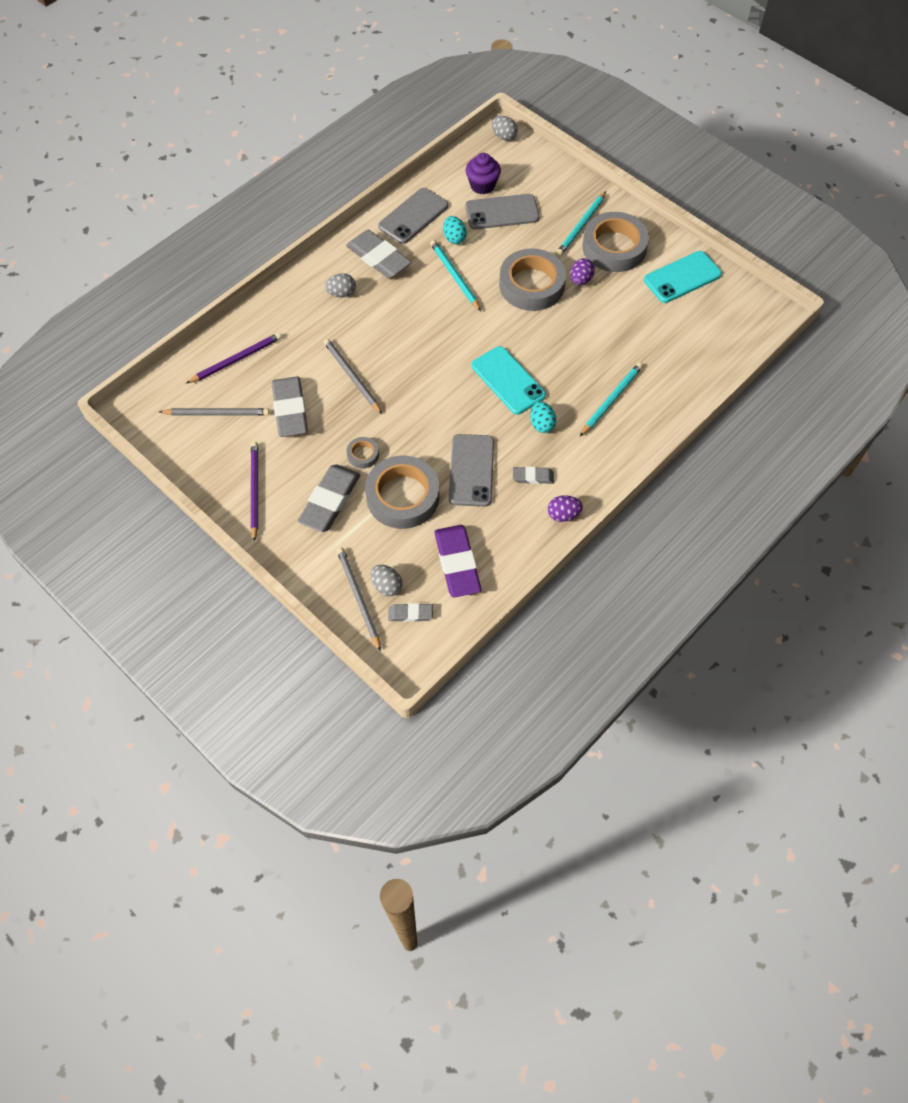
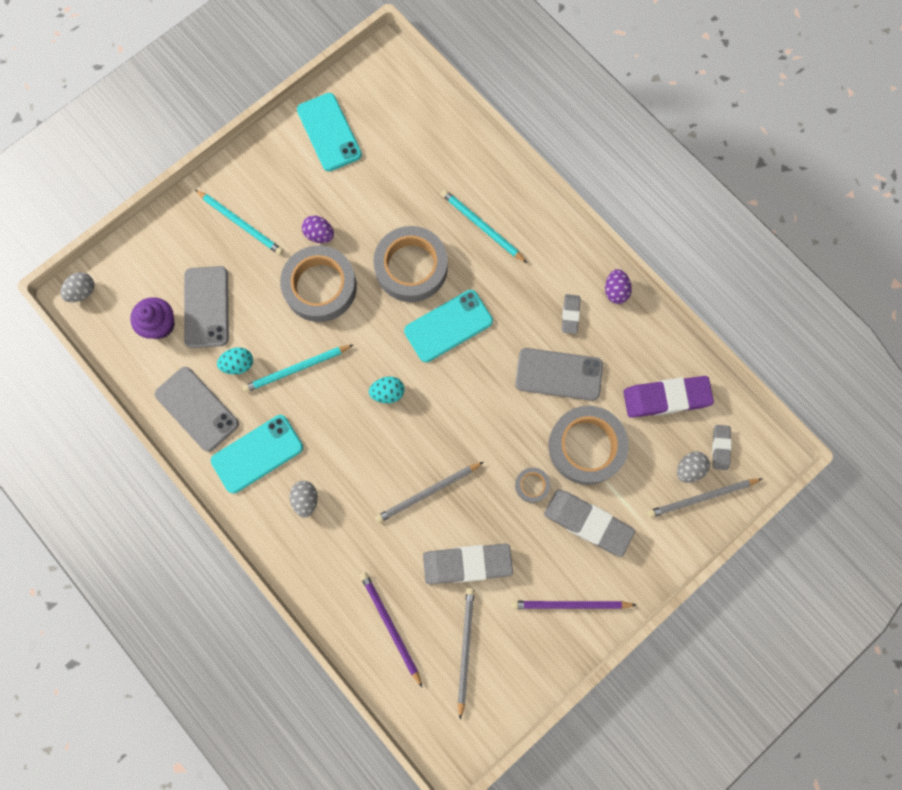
camera: 85 degrees left, 15 degrees up
(378, 258) = (257, 454): grey eraser -> turquoise phone
(542, 424) = (507, 298): turquoise egg -> turquoise egg (388, 393)
(614, 247) = (277, 194): grey tape -> grey tape (411, 267)

